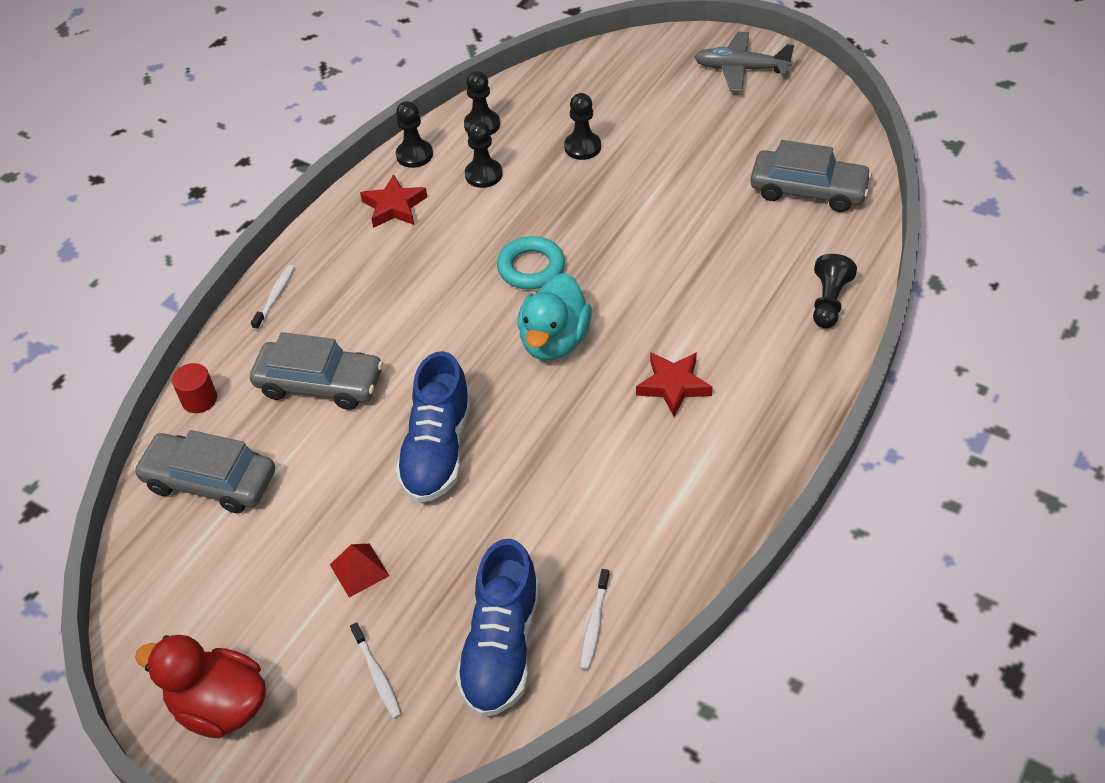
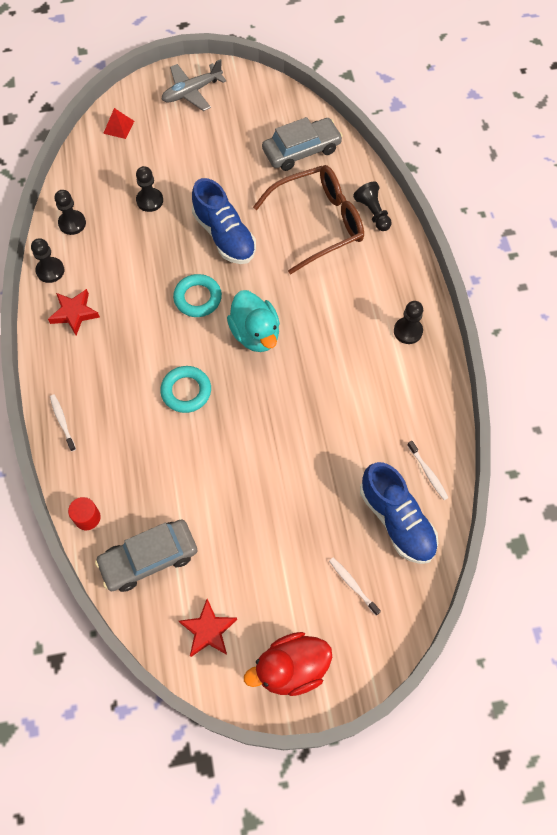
camera: 45 degrees left, 15 degrees up
(320, 383) = (150, 454): grey car -> none
(359, 570) = (286, 540): red pyramid -> red pyramid (118, 127)
(377, 675) = (353, 585): white toothbrush -> white toothbrush turned 150 degrees counterclockwise
(421, 349) = (186, 391): none -> turquoise ring
(437, 449) = (257, 442): blue shoe -> blue shoe (224, 236)
(483, 175) = (108, 256): black pawn -> black pawn (408, 331)
(673, 386) = (342, 316): red star -> red star (208, 630)
(747, 274) = (317, 223): none -> brown glasses

